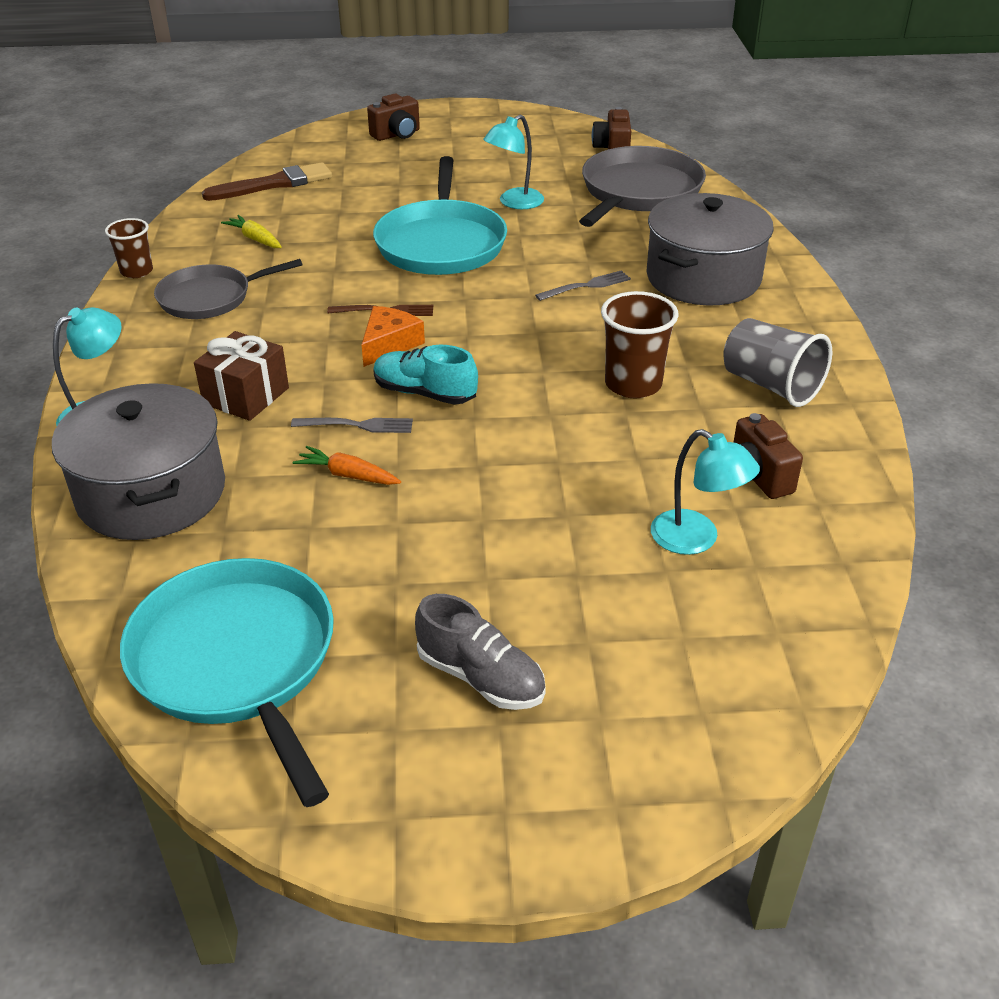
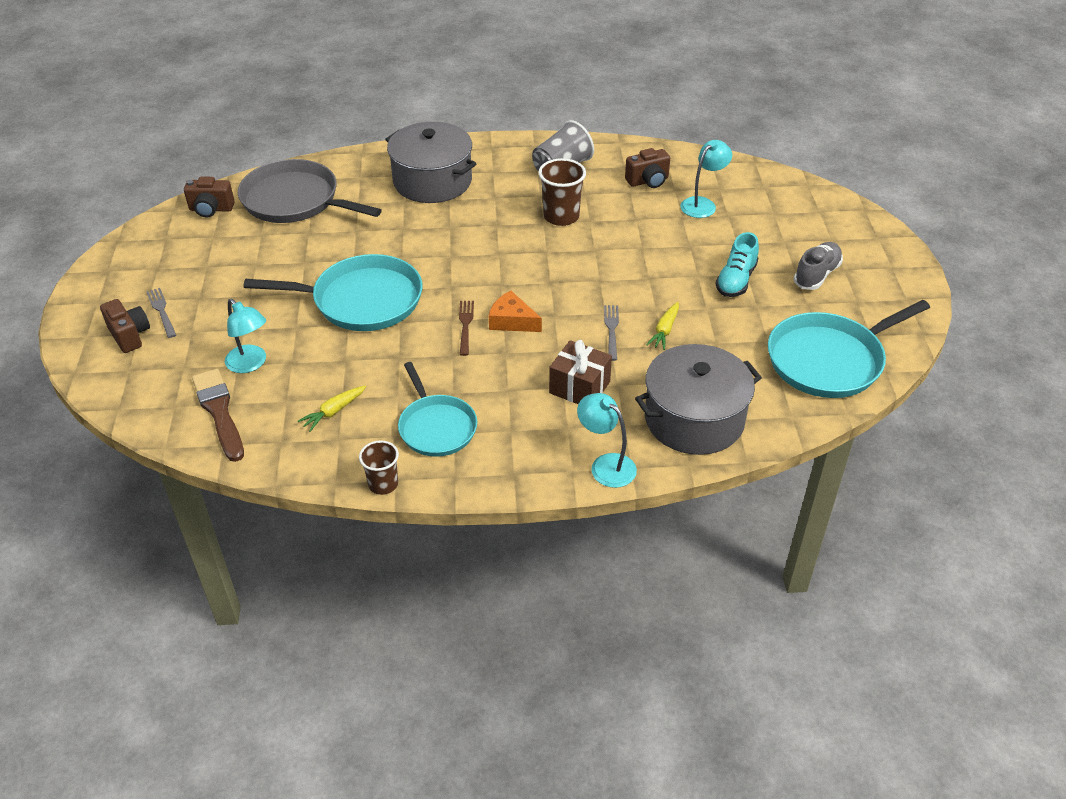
camera: 90 degrees left, 5 degrees up
(210, 298) = (436, 427): grey pan -> turquoise pan
(348, 475) = (664, 330): orange carrot -> yellow carrot
(425, 393) = (573, 302): turquoise shoe -> turquoise shoe (736, 280)
(514, 203) = (298, 262): turquoise lamp -> turquoise lamp (250, 364)
(586, 286) = (438, 230): grey fork -> grey fork (161, 311)

